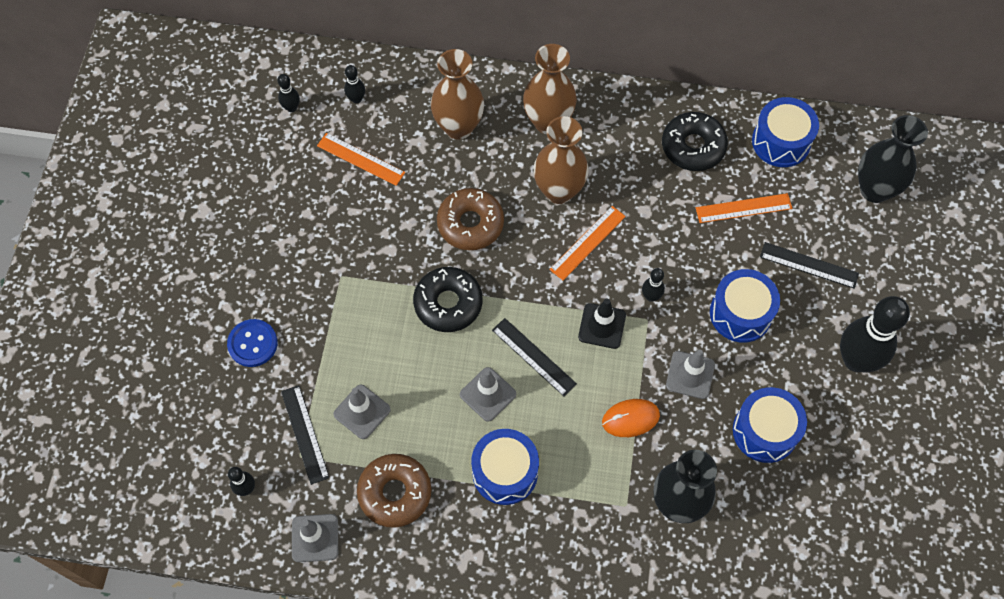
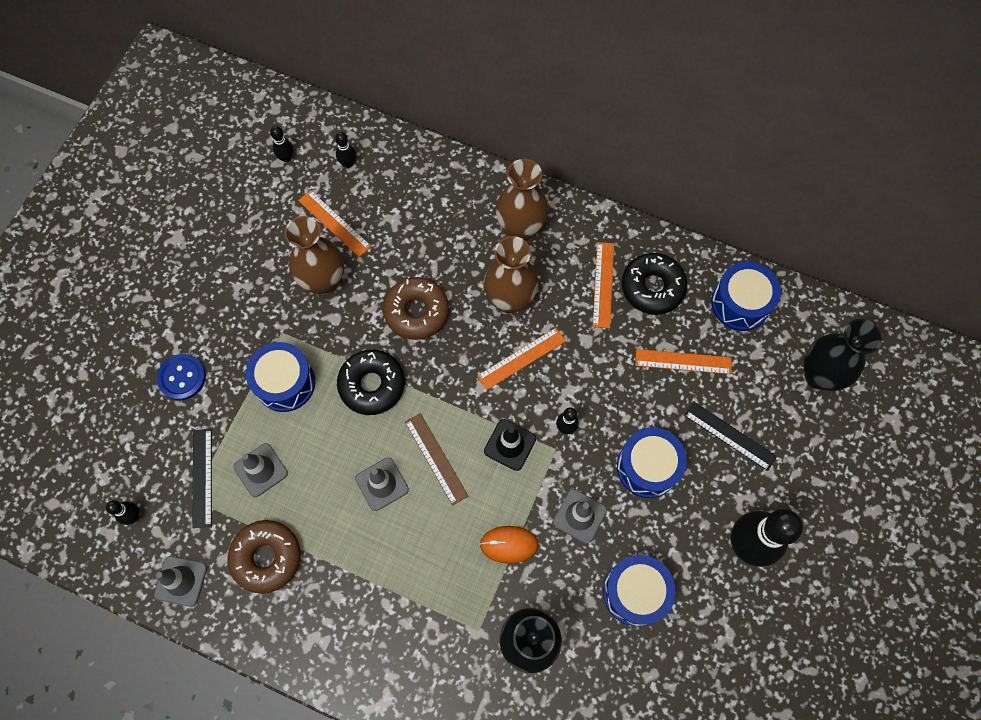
camera: 15 degrees right, 5 degrees up
(458, 127) = (434, 213): brown vase -> brown vase (324, 281)
(505, 472) = (374, 565): blue drum -> blue drum (285, 383)
(533, 357) = (436, 458): black ruler -> brown ruler
(645, 155) = (603, 284): none -> orange ruler

